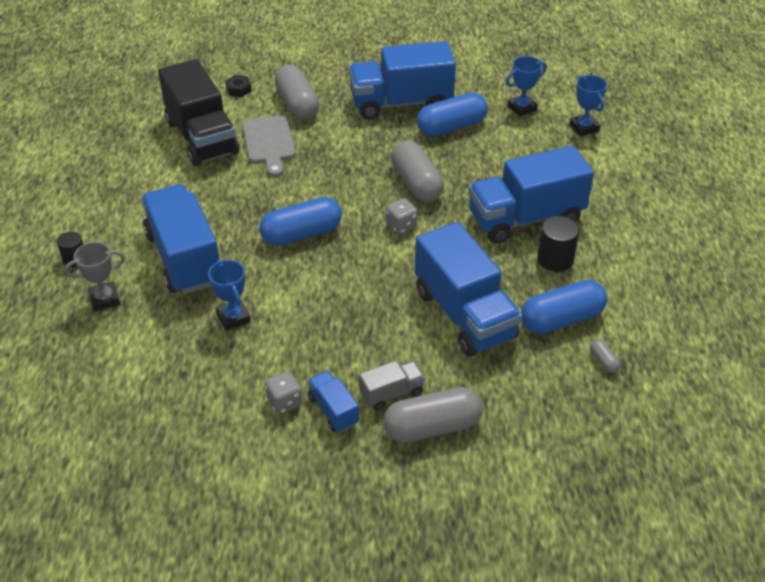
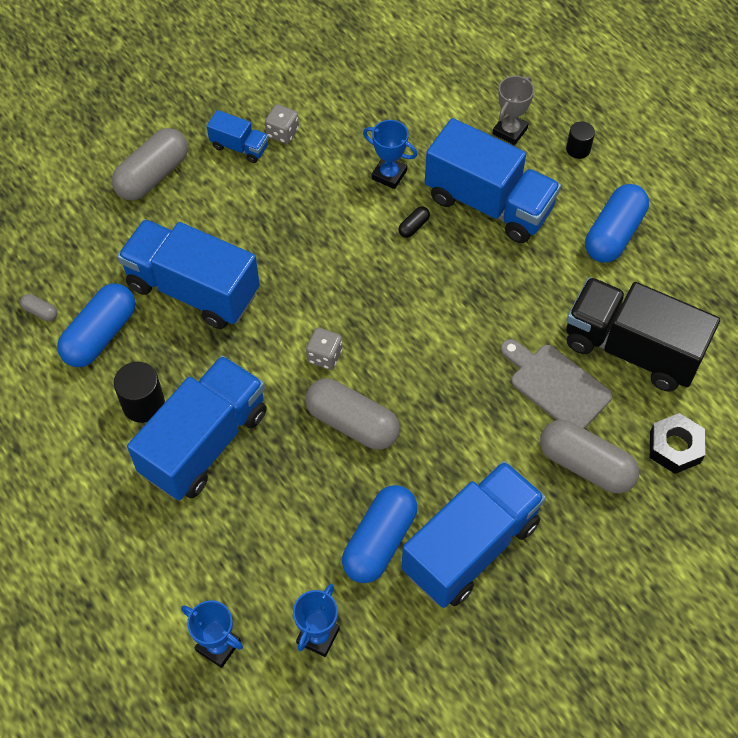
camera: 145 degrees right, 15 degrees up
(238, 89) = (675, 447): black nut -> black nut, size x1.54
(256, 271) = (413, 226): none -> black capsule
(302, 234) = (411, 289): blue capsule -> blue capsule (613, 234)
(391, 393) = (204, 184): grey truck -> none

